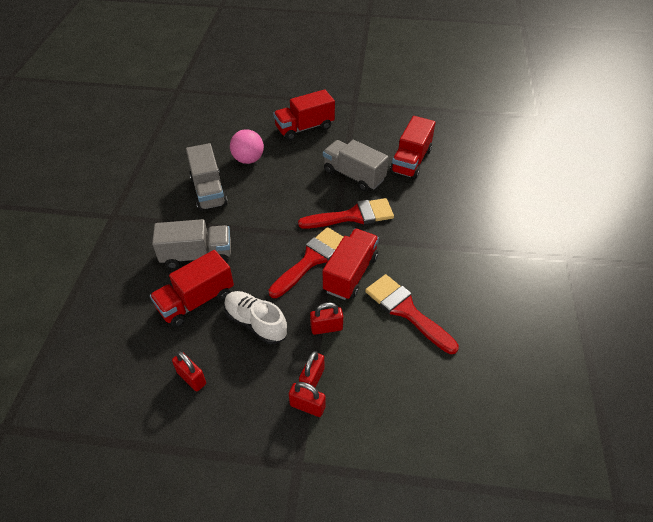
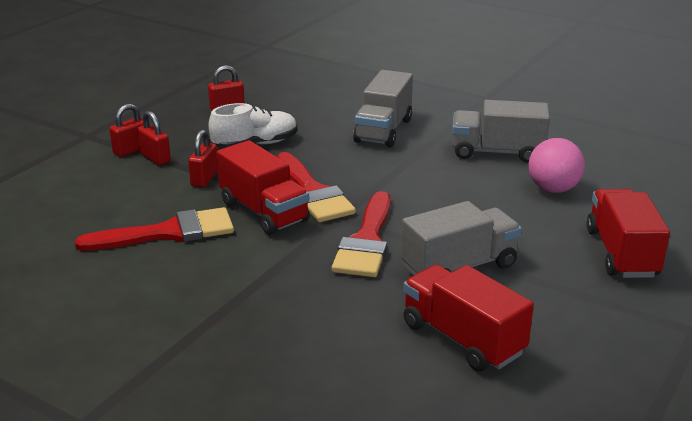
camera: 115 degrees right, 20 degrees down
(196, 301) = (317, 121): red truck -> none

